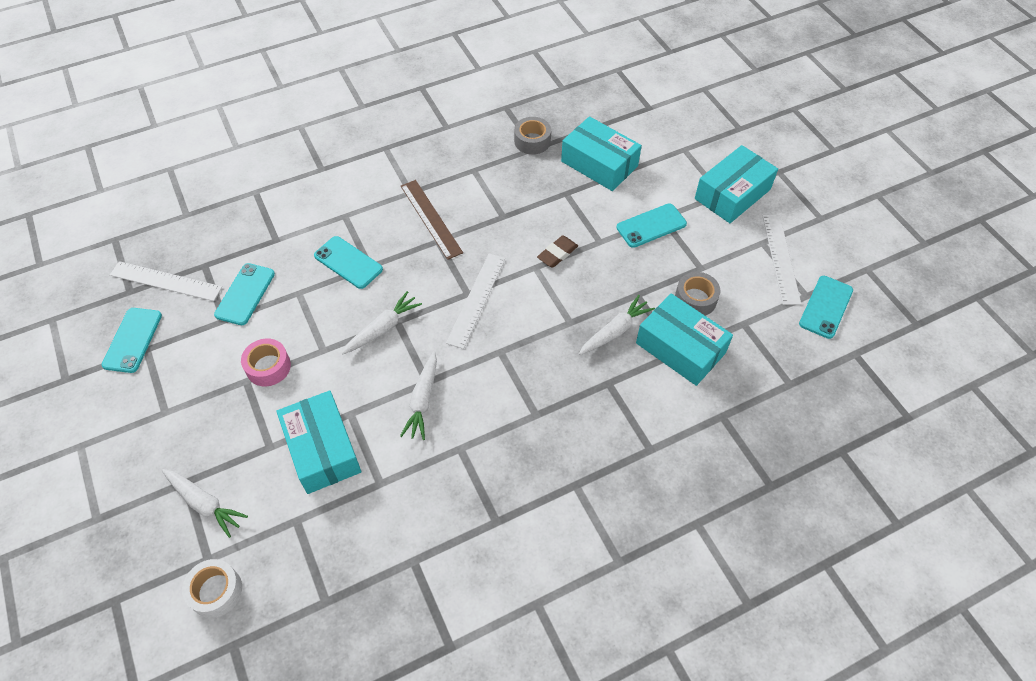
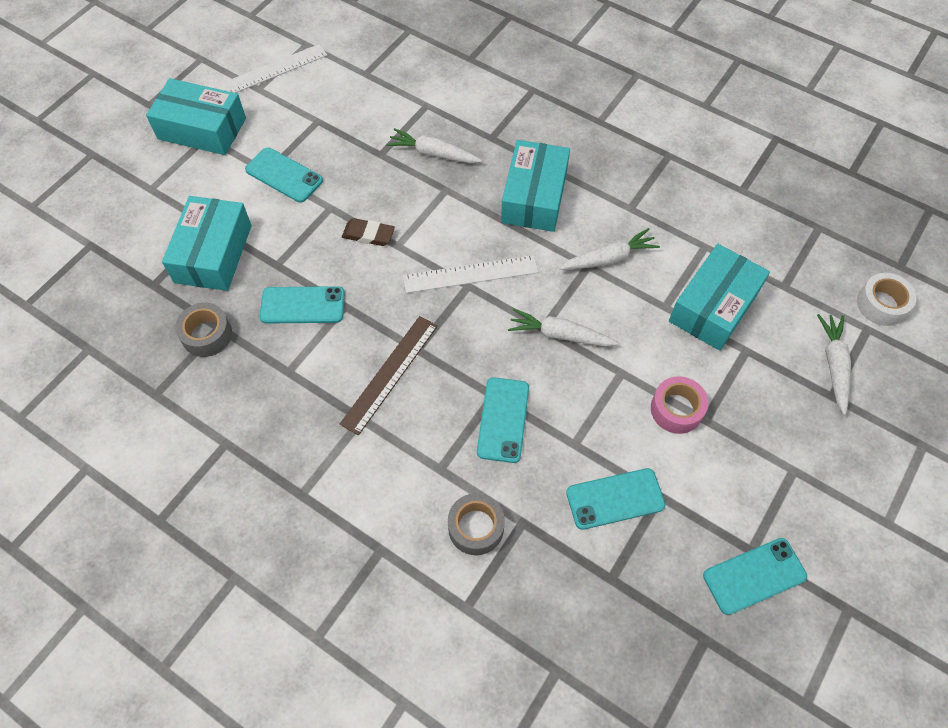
camera: 120 degrees left, 5 degrees up
(165, 281) = (662, 606): white ruler -> none
(680, 348) = (421, 104): turquoise box -> turquoise box (534, 197)
(695, 299) = (358, 112): grey tape -> grey tape (476, 527)
(825, 307) = (312, 29): turquoise phone -> turquoise phone (302, 305)

